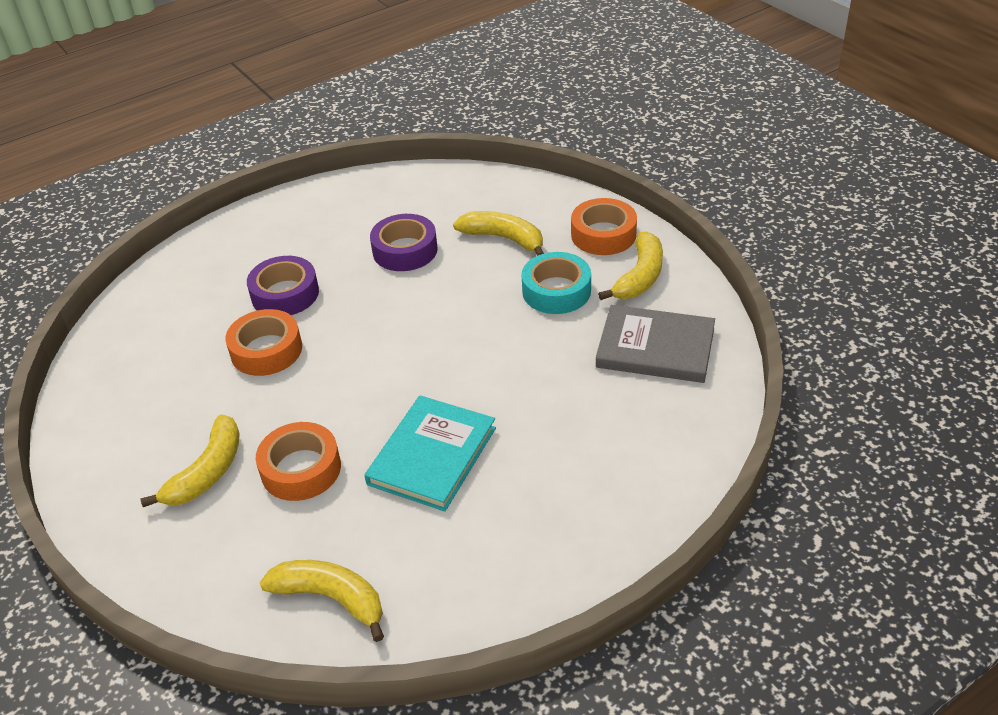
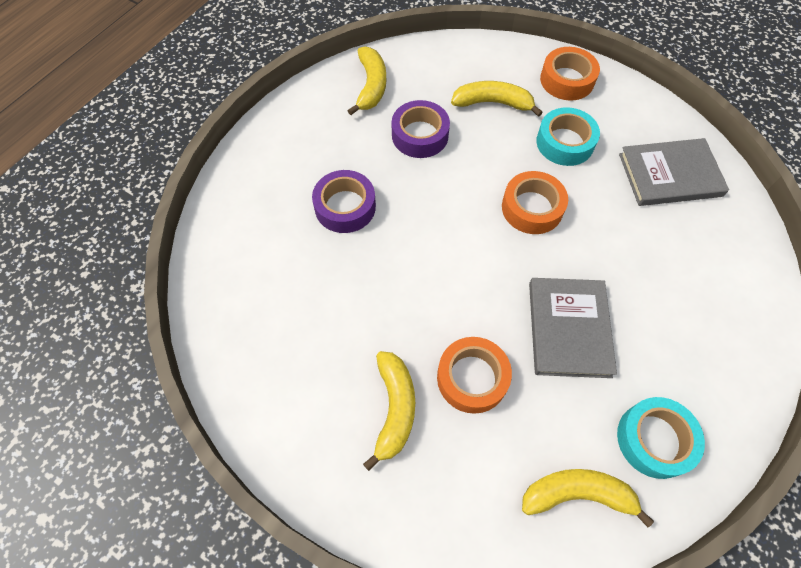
camera: 25 degrees left, 20 degrees up
(266, 350) = (366, 269): orange tape -> orange tape (532, 208)
(432, 456) = (569, 329): turquoise book -> grey book
(448, 579) = (654, 440): none -> turquoise tape
(640, 276) = (618, 112): yellow banana -> yellow banana (371, 86)

